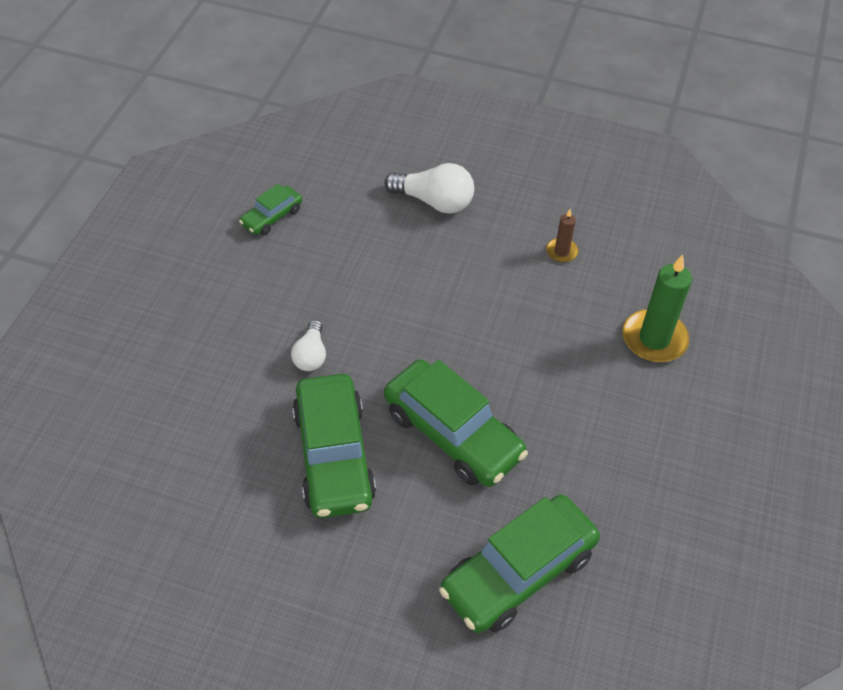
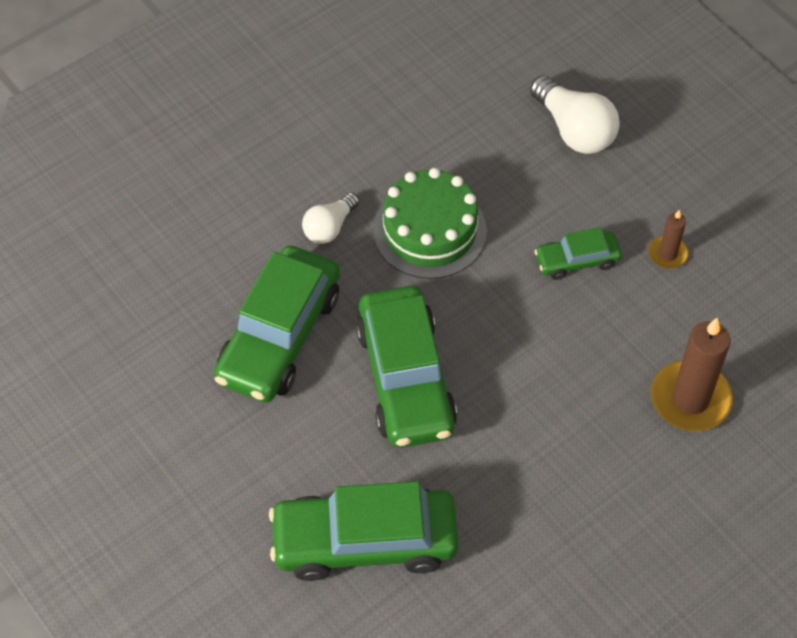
camera: 35 degrees right, 5 degrees up
(272, 217) = (395, 64): green car -> green car (577, 260)
(387, 319) = (430, 231): none -> green cake
(654, 339) = (690, 399): green candle -> brown candle

